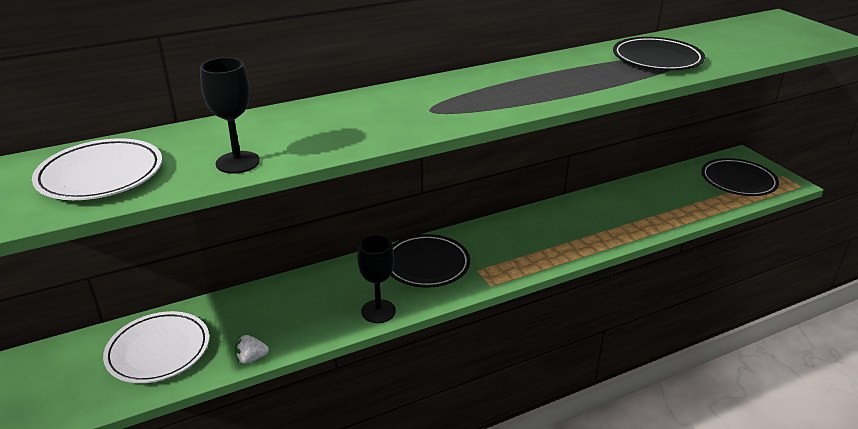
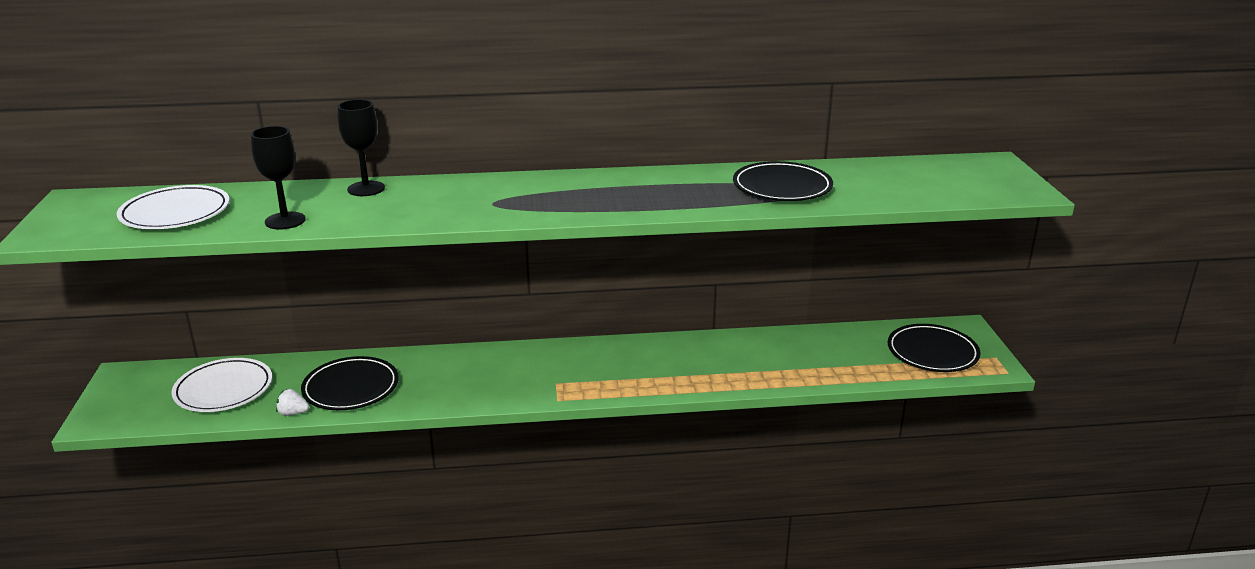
camera: 20 degrees right, 5 degrees down
(378, 311) = (432, 399): black goblet -> black goblet (366, 189)
(426, 264) = (511, 368): black plate -> black plate (351, 388)

